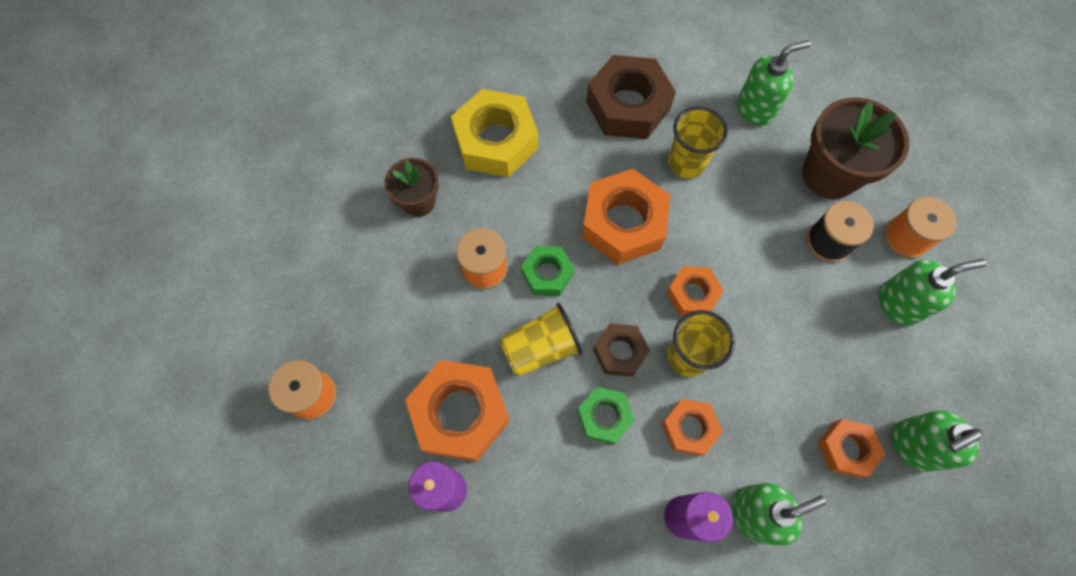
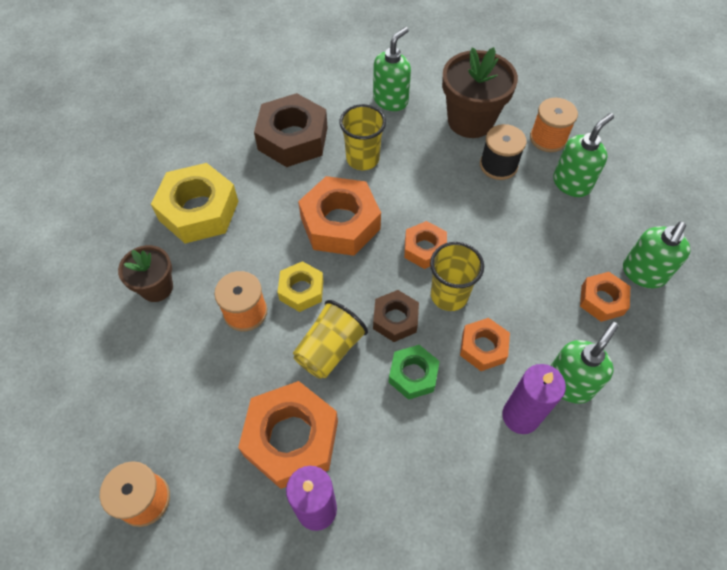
camera: 30 degrees left, 10 degrees down
(547, 274) = (301, 290): green nut -> yellow nut

